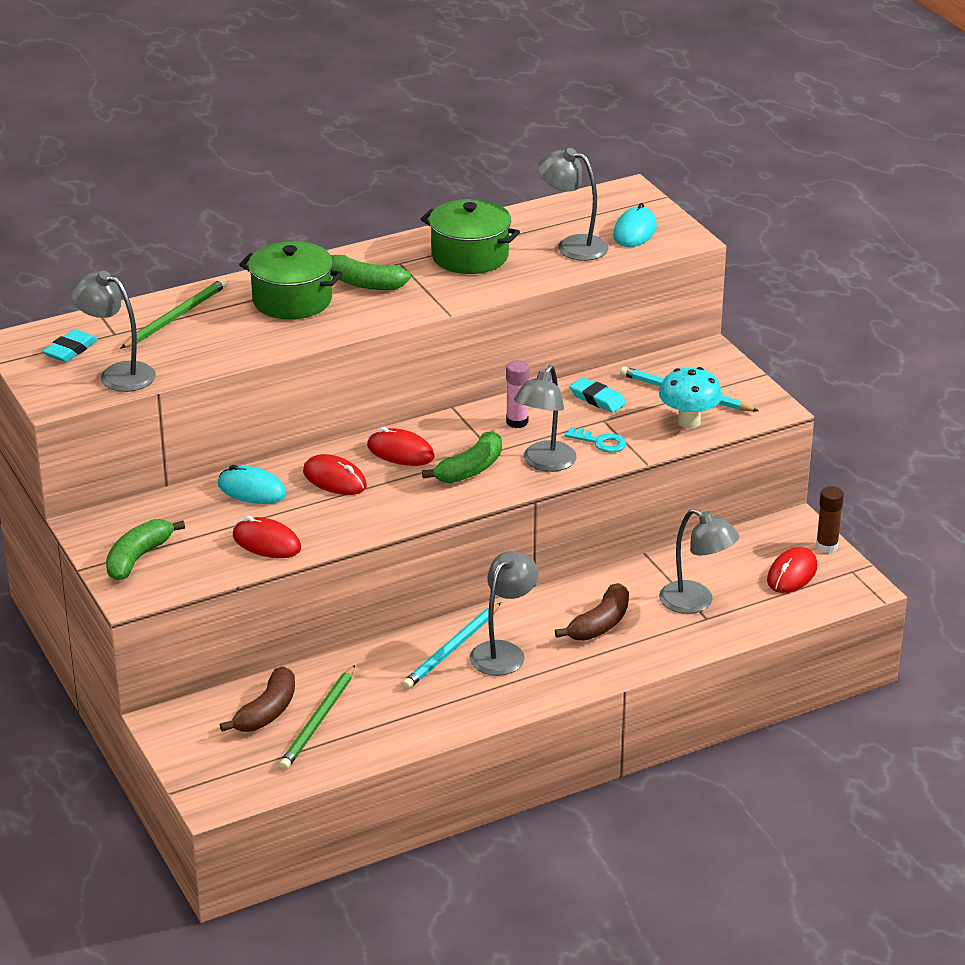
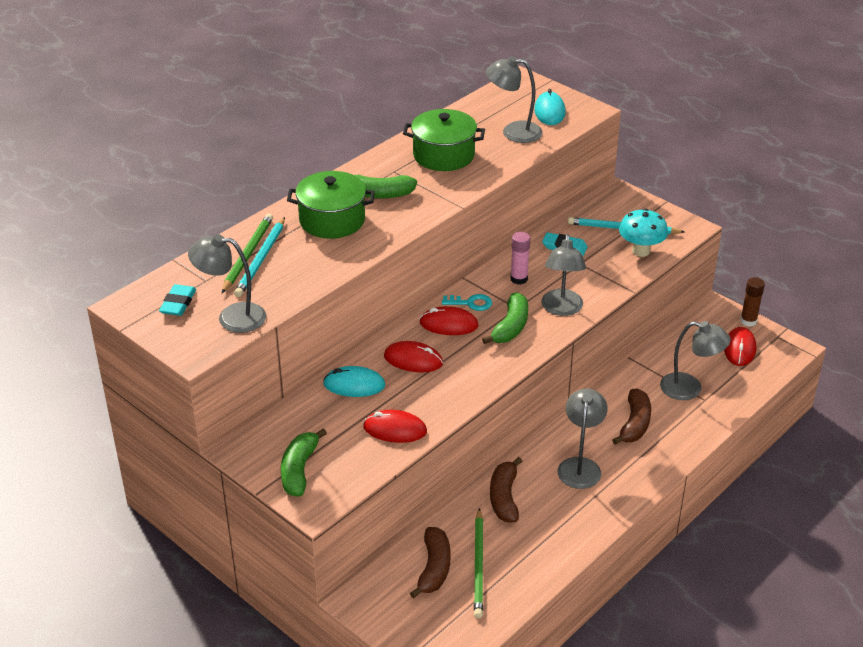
camera: 20 degrees left, 5 degrees up
(393, 663) = (504, 497): none -> brown banana
(451, 649) = (541, 474): turquoise pencil -> turquoise pencil (261, 259)
(600, 442) = (590, 282): turquoise key -> turquoise key (471, 303)

